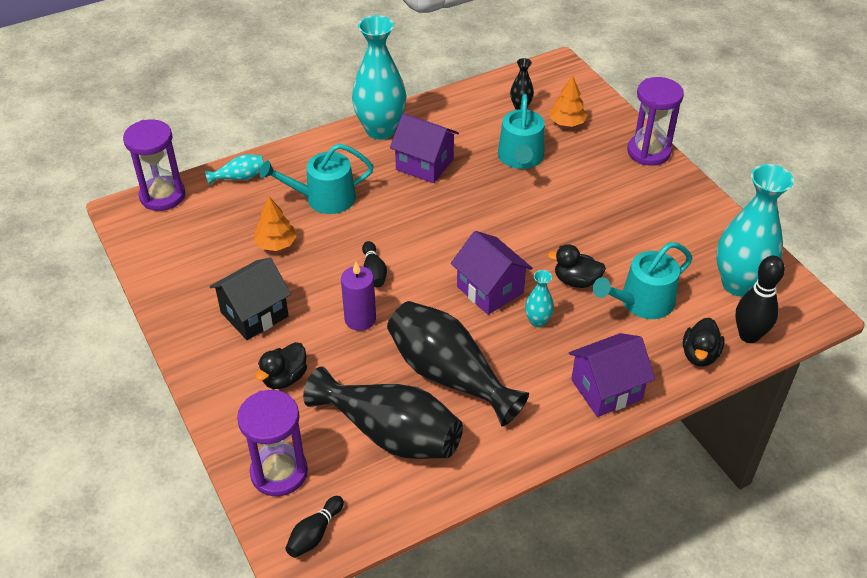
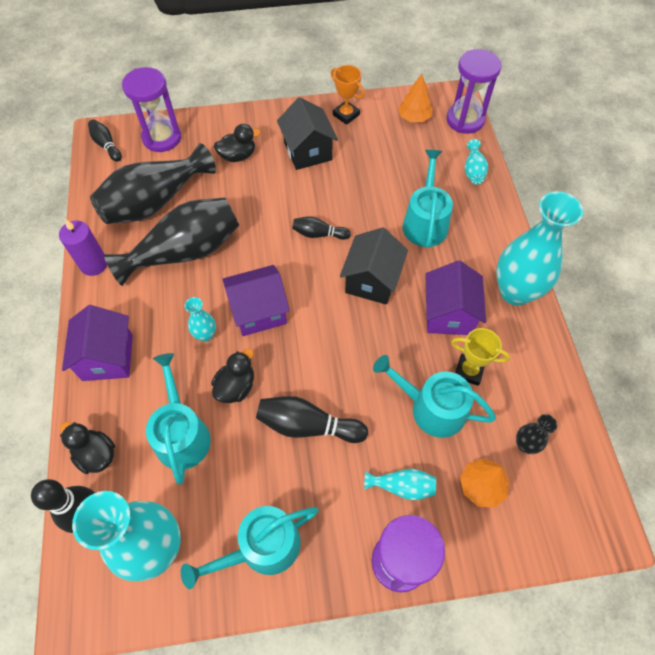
camera: 110 degrees right, 15 degrees up
(181, 296) = (346, 115): none -> orange trophy
(276, 244) = (379, 178): orange tree -> orange tree (414, 117)
(284, 378) = (238, 156): black duck -> black duck turned 105 degrees clockwise
(360, 319) = (271, 212): purple candle -> purple candle (94, 264)
(413, 220) = (372, 280): none -> black house
(424, 164) = (448, 314): purple house -> purple house turned 45 degrees counterclockwise
(475, 144) = (469, 371): none -> yellow trophy
(581, 224) = (308, 425): none -> black bowling pin
(594, 161) = (402, 486): none -> turquoise vase
(692, 223) = (262, 547): none -> turquoise watering can

